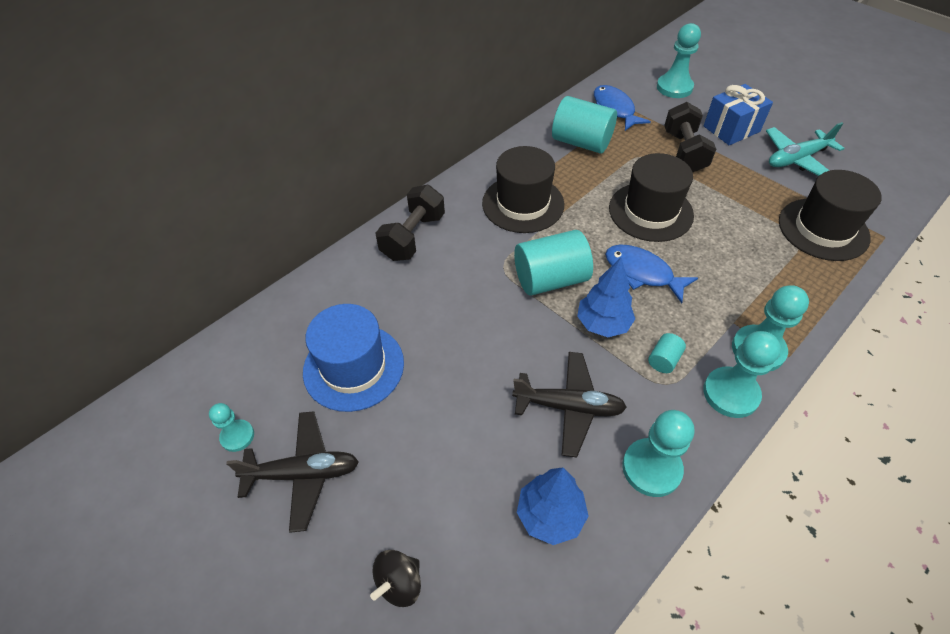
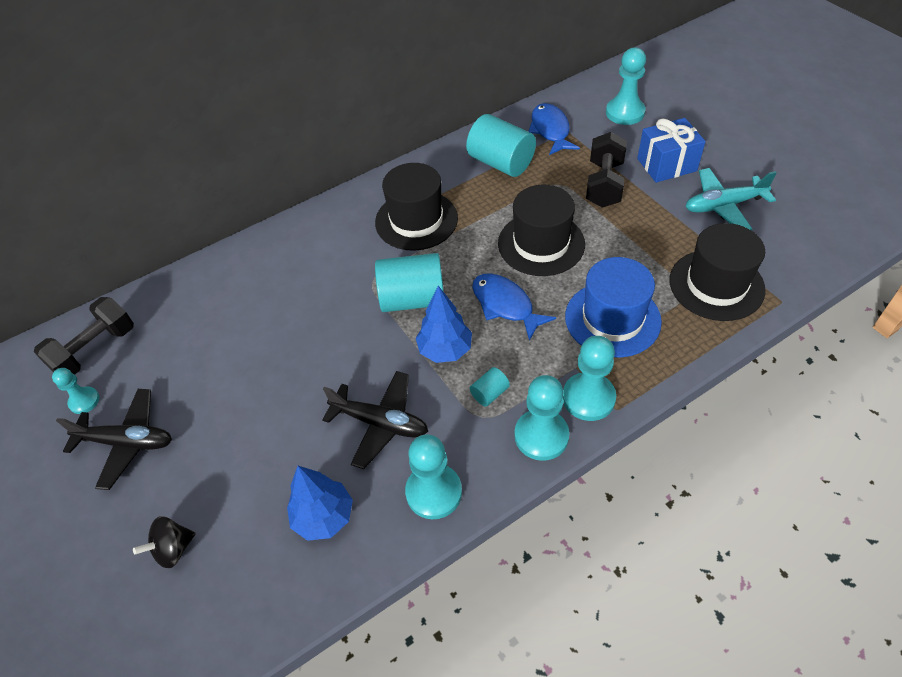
camera: 15 degrees right, 0 degrees up
(353, 367) = (202, 355): blue hat -> blue hat (612, 319)
(413, 237) = (299, 240): black dumbbell -> black dumbbell (95, 350)

